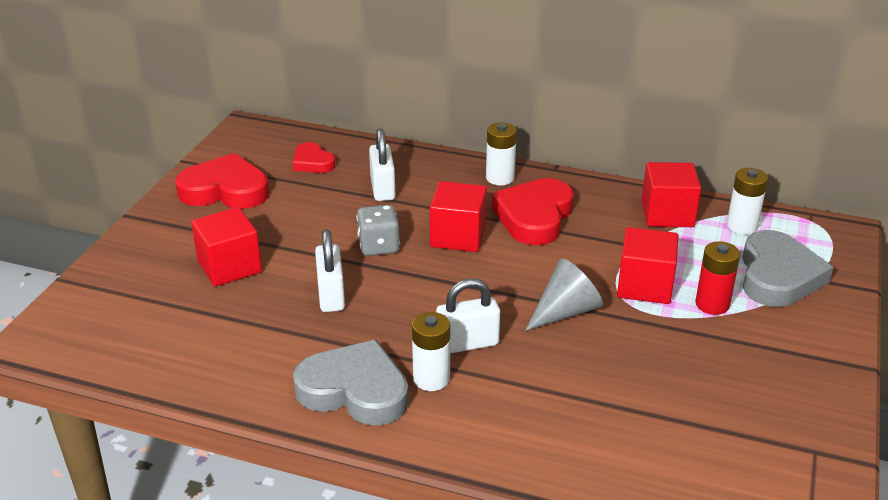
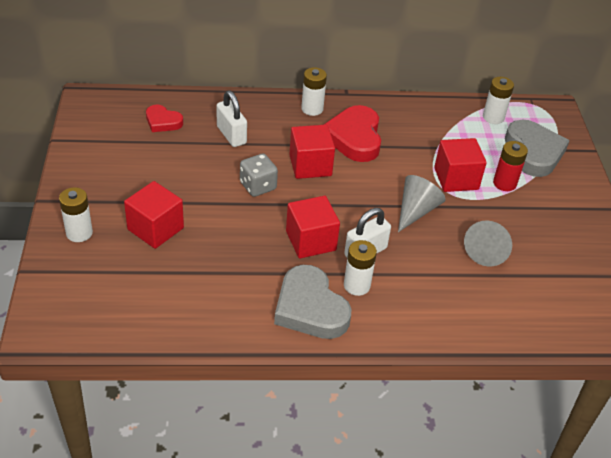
camera: 25 degrees left, 10 degrees up
(144, 254) = (79, 233): none -> white battery
(225, 190) = (108, 161): red heart -> none
(331, 295) = (247, 236): white padlock -> none
(355, 390) = (310, 308): grey heart -> grey heart turned 120 degrees counterclockwise
(638, 377) = (487, 250): none -> grey cone
(667, 214) = (441, 117): red cube -> red cube (311, 241)

